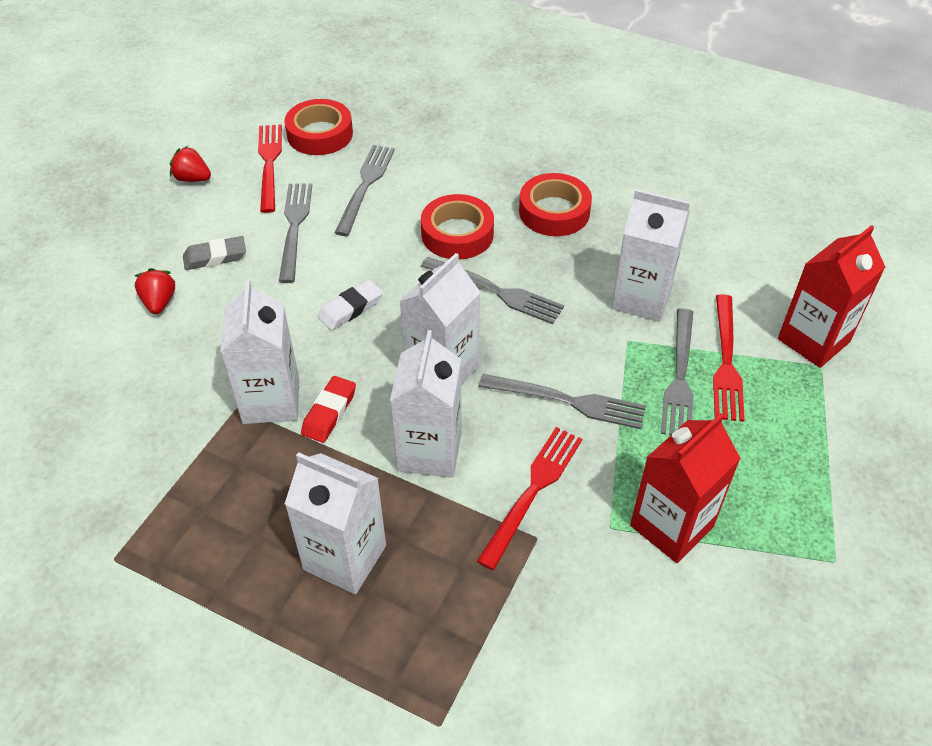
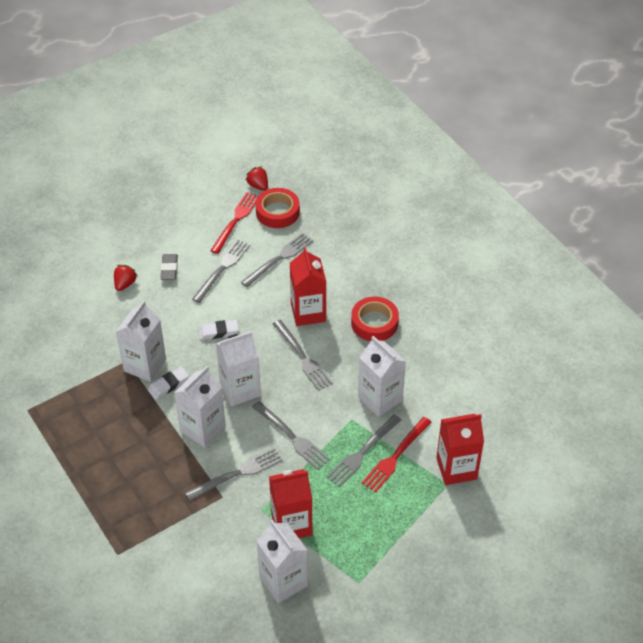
camera: 30 degrees right, 0 degrees up
(192, 179) = (188, 213): red strawberry -> red strawberry (258, 186)
(215, 257) = (169, 269): grey eraser -> grey eraser turned 75 degrees clockwise
(329, 412) = (168, 385): red eraser -> white eraser
(345, 557) = (127, 460): white carton -> white carton (283, 581)
(457, 234) = (308, 312): red tape -> red carton
(533, 491) = (237, 473): red fork -> grey fork

